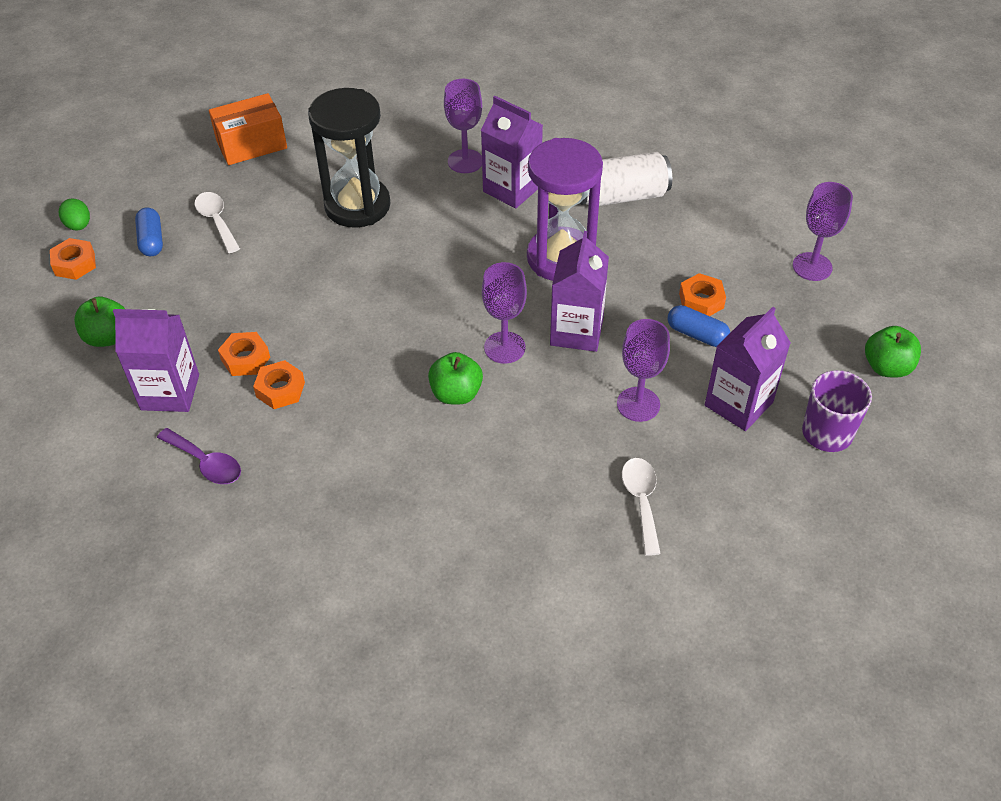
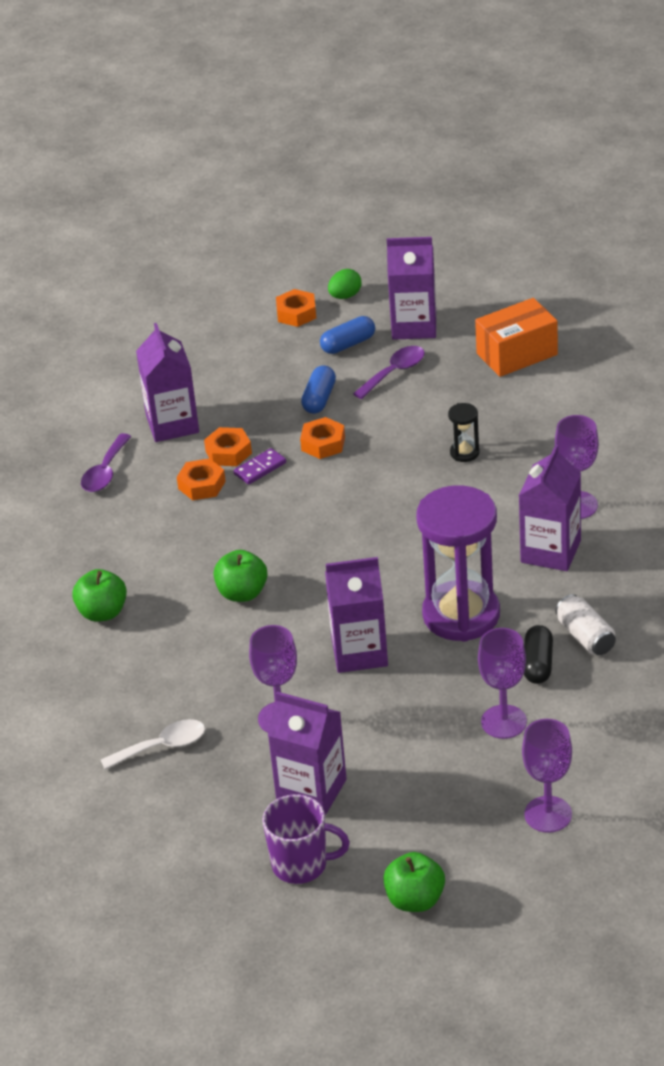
camera: 75 degrees right, 10 degrees down
(108, 337) = (219, 366): green apple -> green apple (102, 612)
(161, 193) = (414, 326): none -> purple carton
(216, 221) = (394, 372): white spoon -> purple spoon
(251, 145) = (517, 354): orange box -> orange box turned 75 degrees counterclockwise
(286, 341) = (260, 468): none -> purple domino
(357, 206) = (464, 453): black hourglass -> black hourglass, size x0.41
(504, 347) = (315, 608): purple goblet -> purple goblet (504, 722)
(621, 196) = (585, 636): white can -> white can, size x0.63
(641, 229) = (538, 664): none -> black capsule
(696, 334) = (395, 741): blue capsule -> blue capsule (319, 399)
(701, 300) = (448, 734): orange nut -> orange nut (323, 444)

